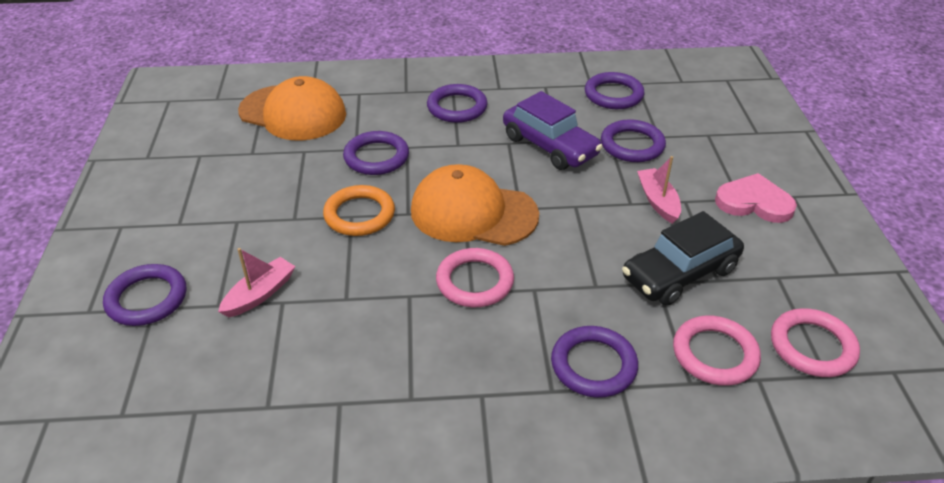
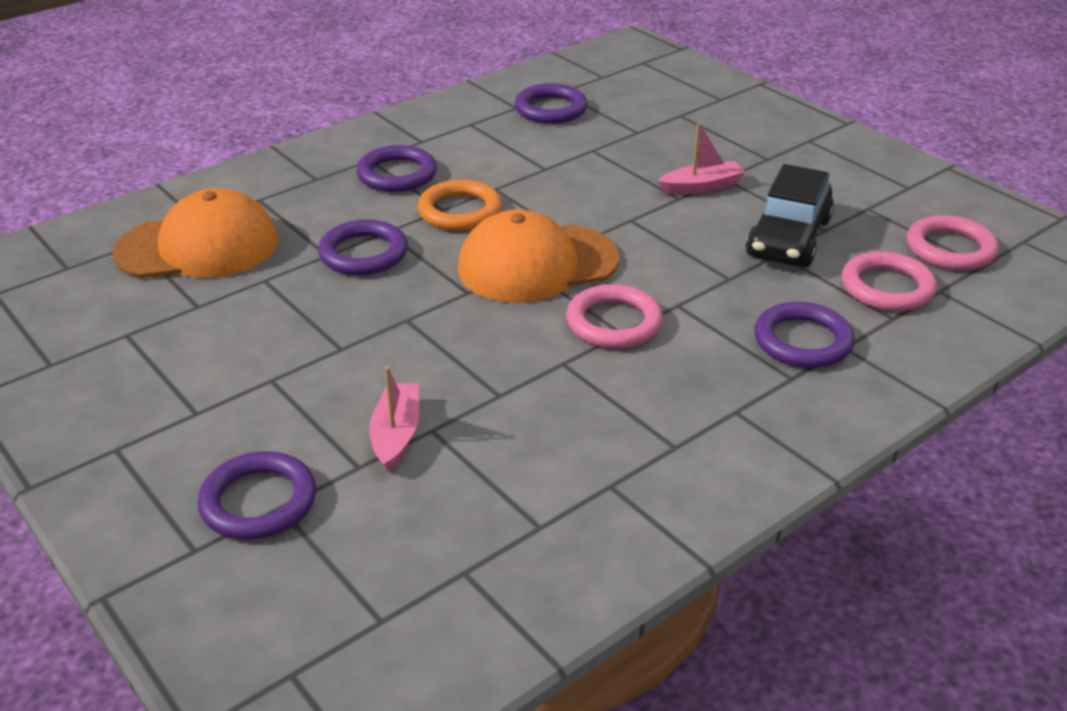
camera: 35 degrees left, 5 degrees down
(359, 214) = (415, 314): orange ring -> orange ring (460, 211)
(550, 146) = (542, 176): purple car -> none
(632, 145) = (622, 147): purple ring -> none
(658, 201) = (701, 187): pink boat -> pink boat turned 120 degrees clockwise
(754, 202) = (783, 157): pink heart -> none

